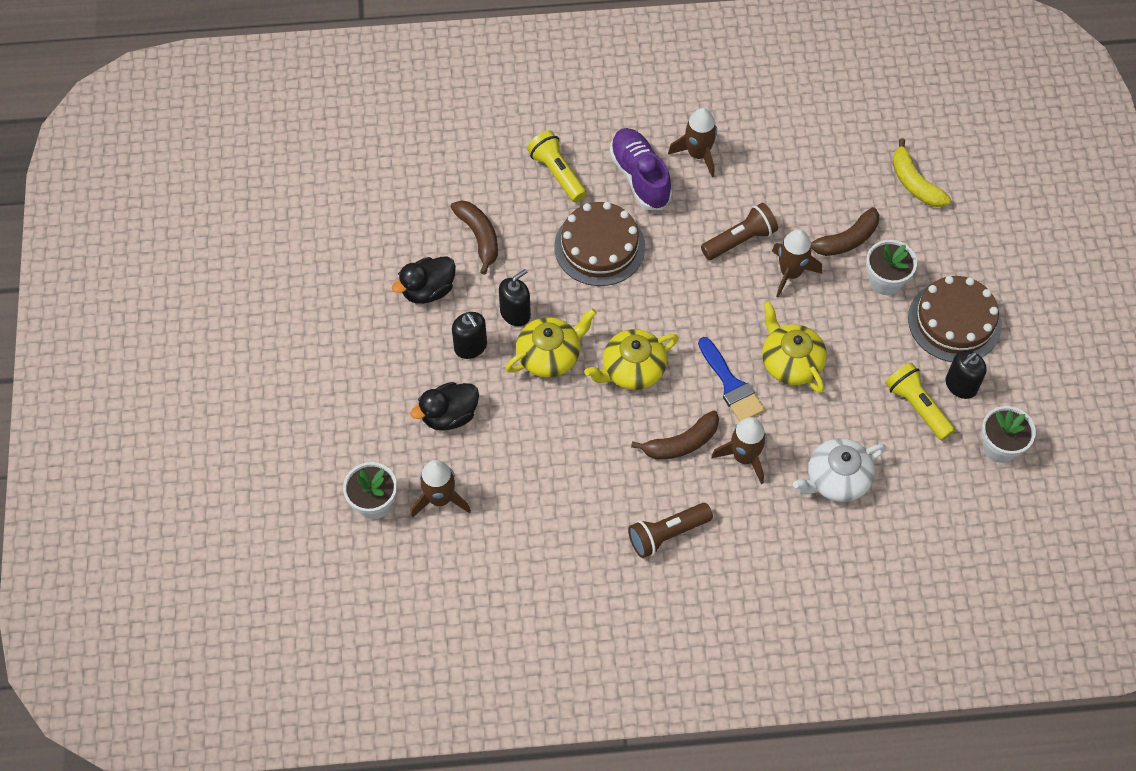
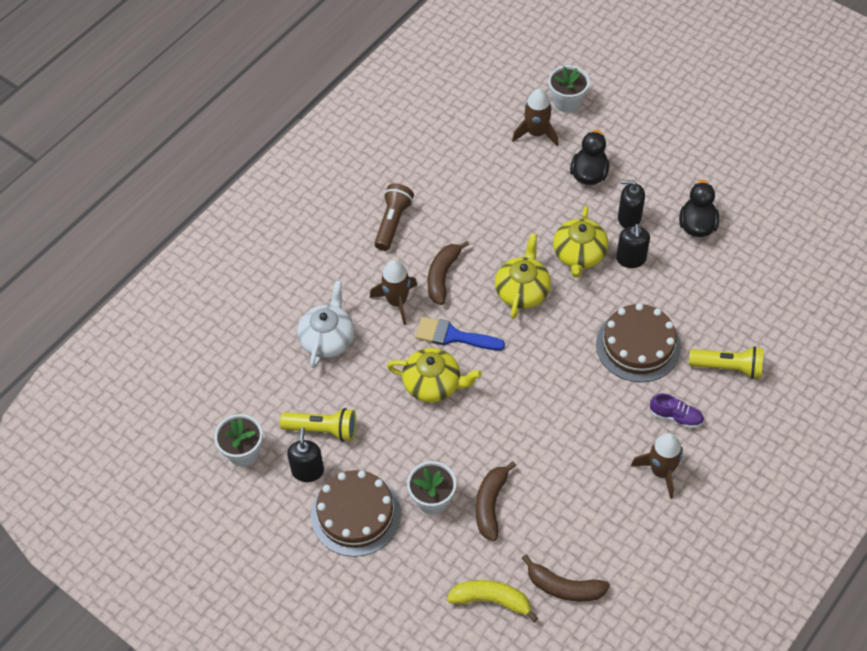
camera: 135 degrees right, 5 degrees down
(479, 237) = (714, 282): brown banana -> brown banana (564, 587)
(640, 177) = (676, 417): purple shoe -> purple shoe, size x0.57
(740, 240) = (559, 435): brown flashlight -> none
(790, 273) = (500, 444): brown rocket -> none

